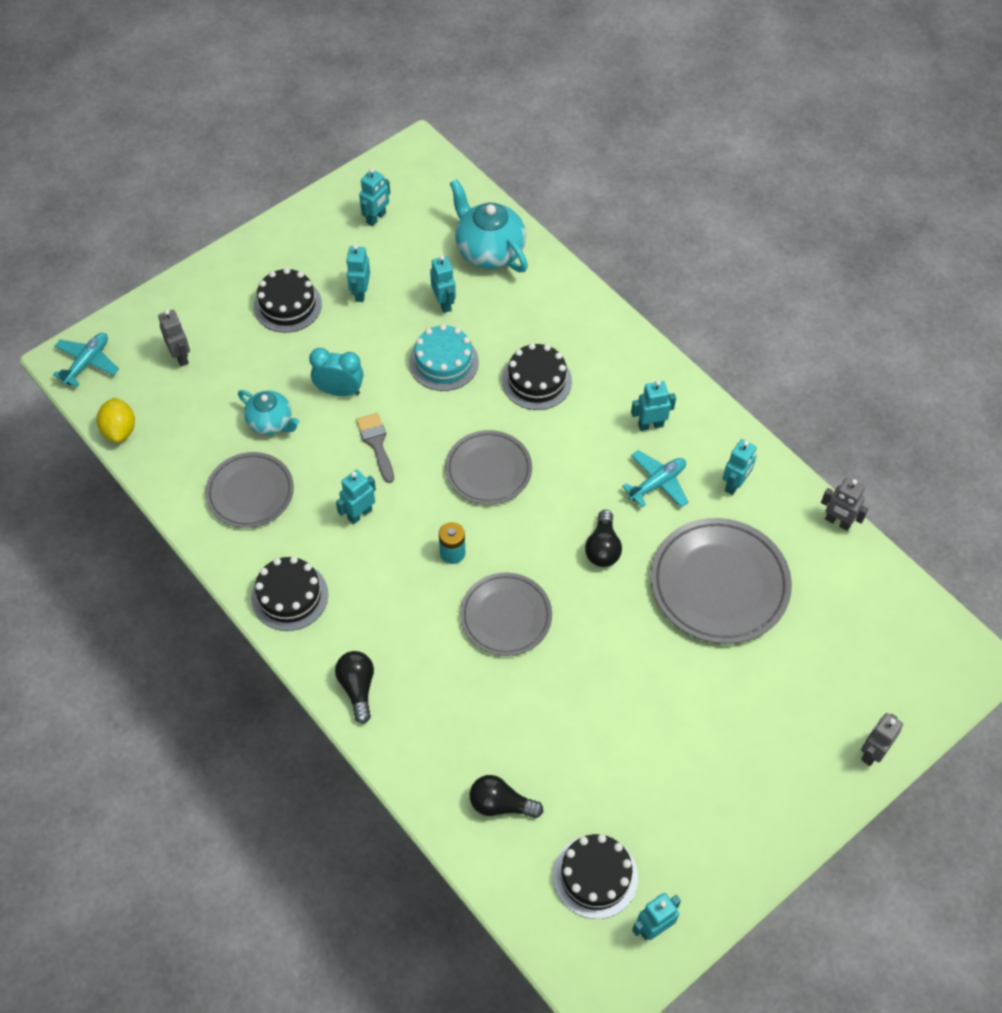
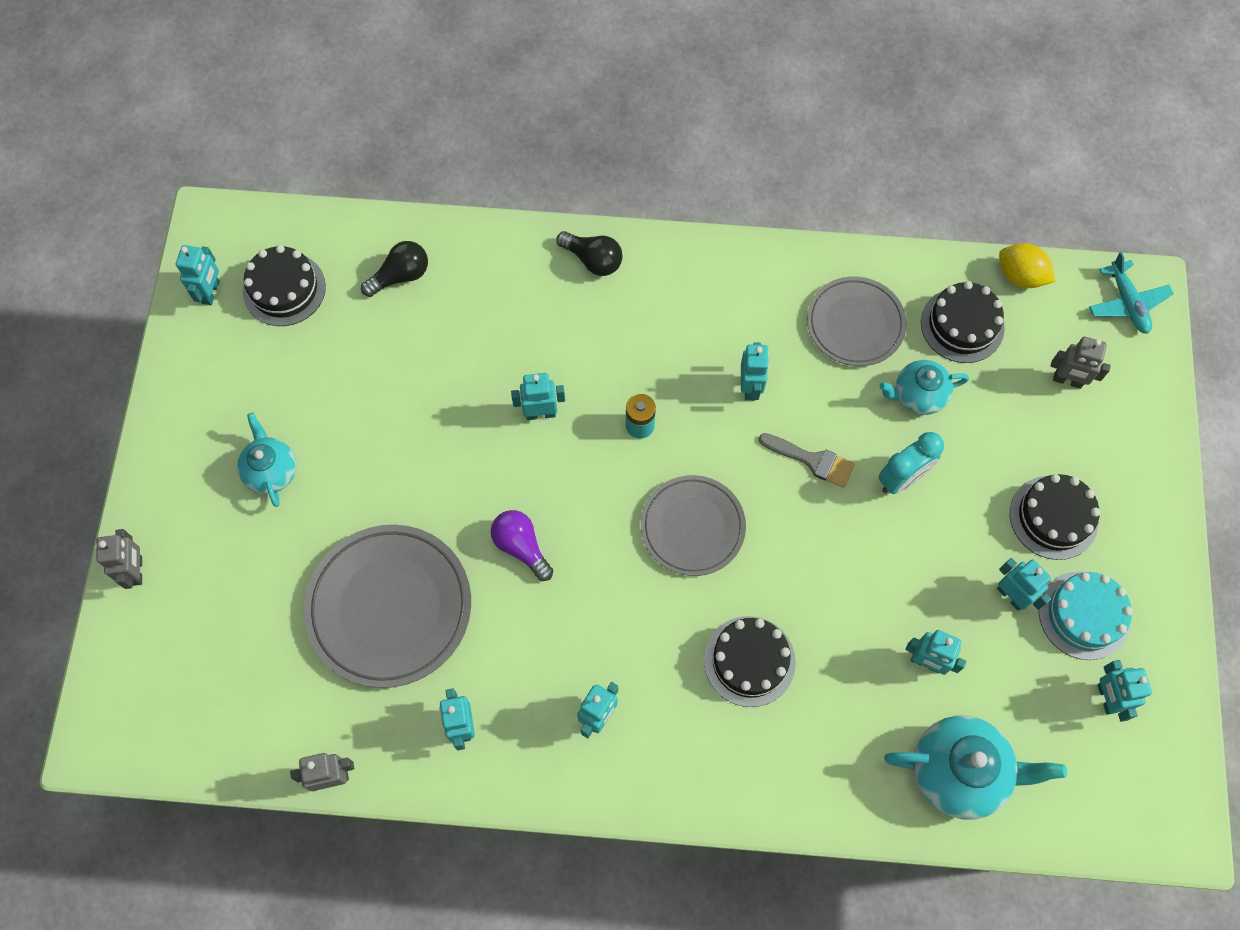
camera: 135 degrees right, 10 degrees up
(289, 596) = (723, 276): black cake -> black cake (962, 325)
(443, 362) = (851, 597): turquoise cake -> turquoise cake (1084, 615)
(506, 616) = (540, 413): grey plate -> turquoise robot
(603, 548) = (521, 547): black light bulb -> purple light bulb
(657, 483) = (534, 657): turquoise plane -> none
(722, 740) = (271, 470): none -> turquoise teapot

